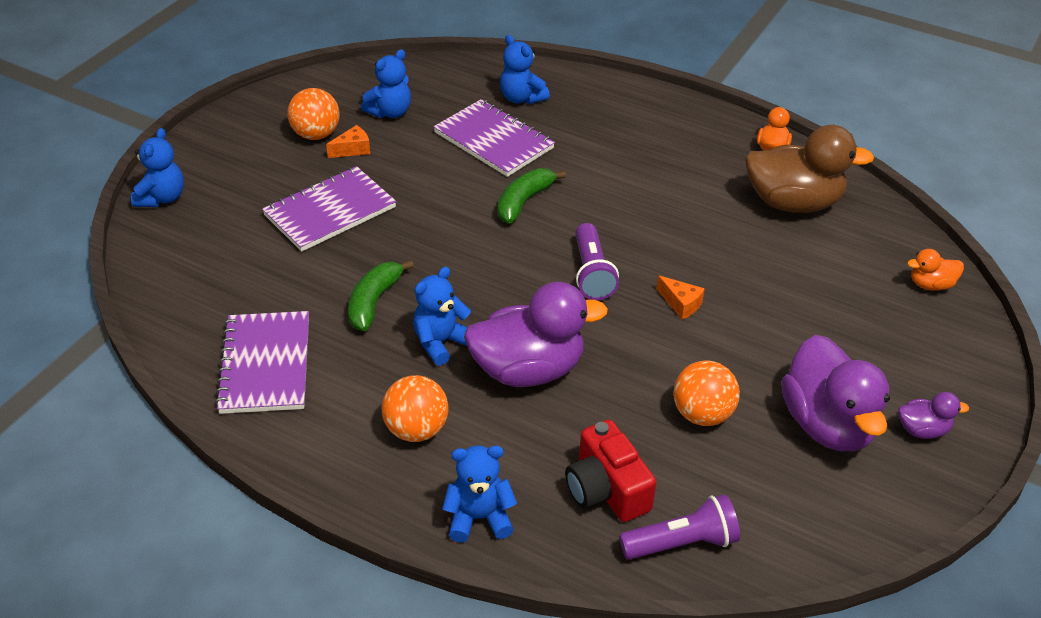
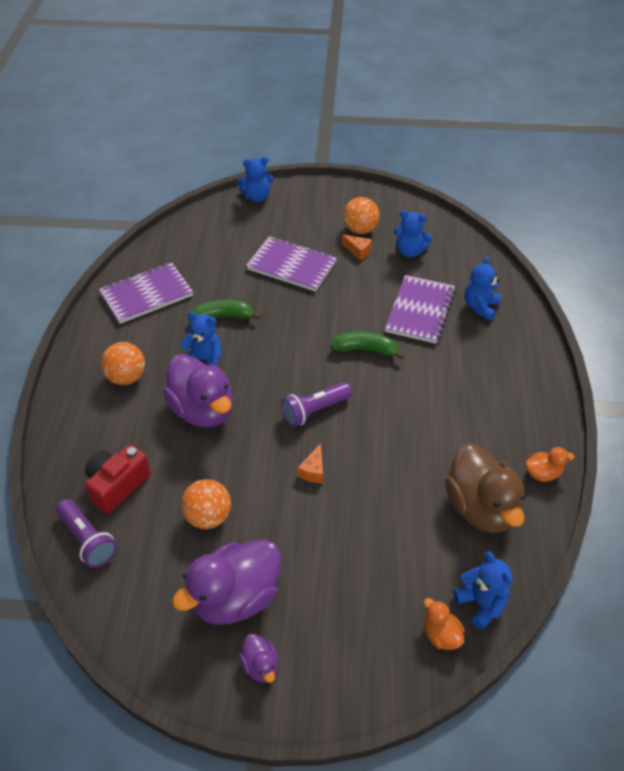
camera: 65 degrees right, 5 degrees up
(479, 518) = (70, 431): blue teddy bear -> blue teddy bear (481, 603)

